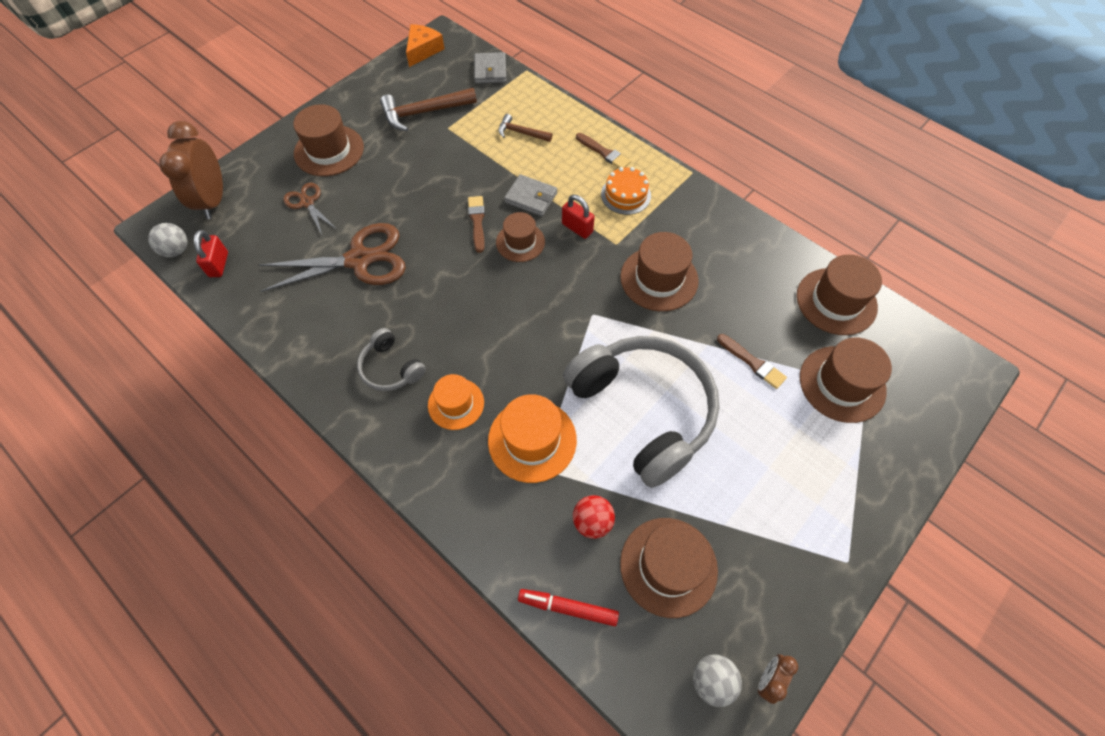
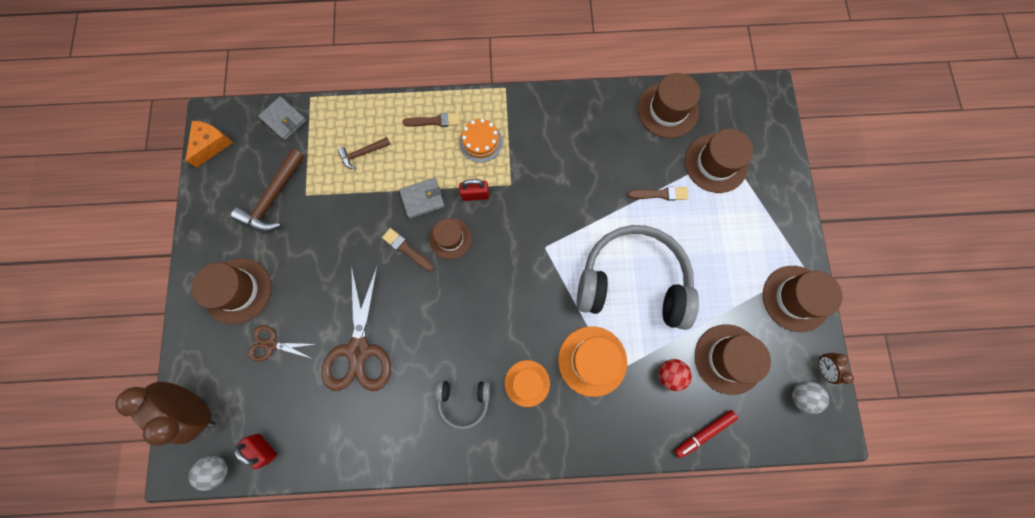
camera: 45 degrees left, 15 degrees up
(359, 259) = (359, 350): brown scissors -> brown scissors turned 150 degrees clockwise
(423, 50) = (211, 144): orange cheese -> orange cheese turned 45 degrees clockwise
(659, 279) = (559, 186): brown hat -> brown hat (795, 298)

